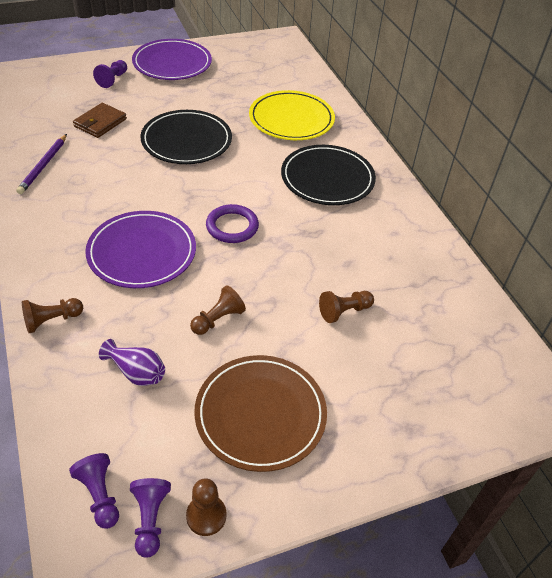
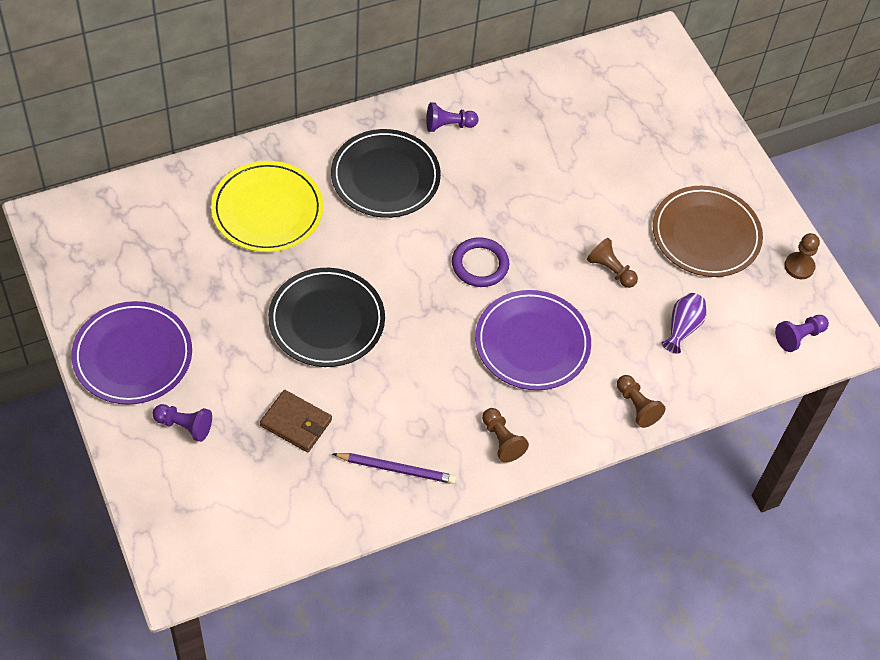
camera: 95 degrees left, 10 degrees up
(150, 519) = (810, 301): purple pawn -> purple pawn (448, 125)
(344, 311) = (583, 172): brown pawn -> brown pawn (501, 440)

